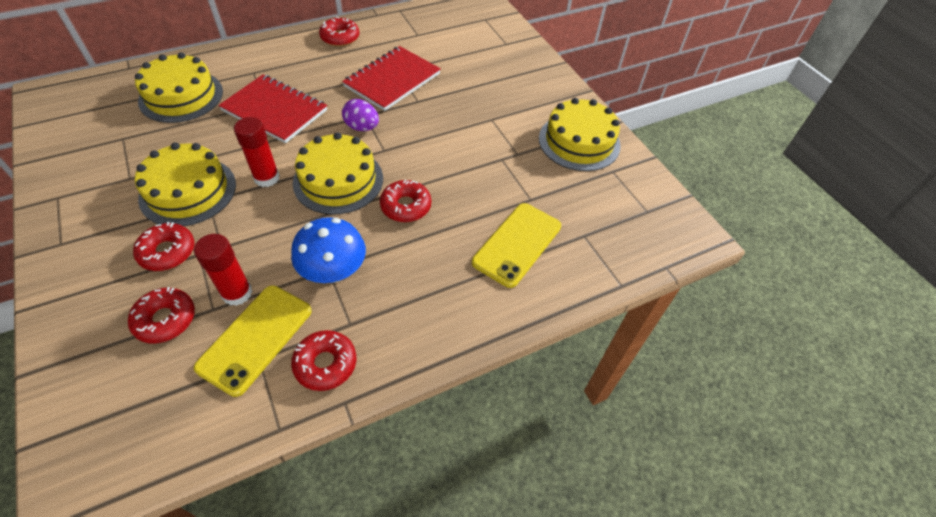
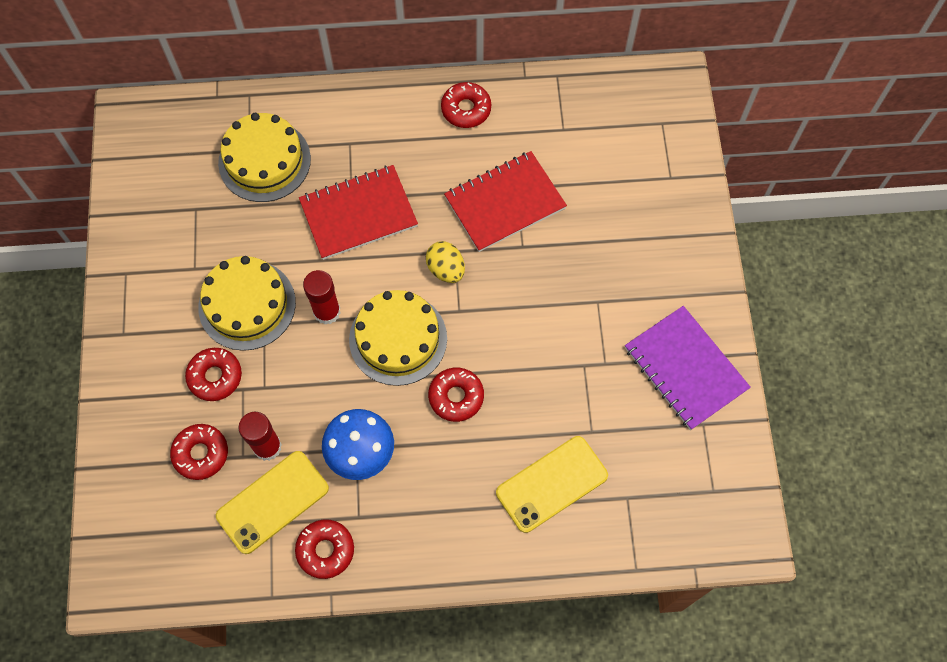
camera: 25 degrees right, 15 degrees up
(274, 110) = (358, 214): red notebook -> red notebook turned 75 degrees counterclockwise
(362, 127) = (446, 269): purple egg -> yellow egg
(579, 142) = (685, 369): yellow cake -> purple notebook

